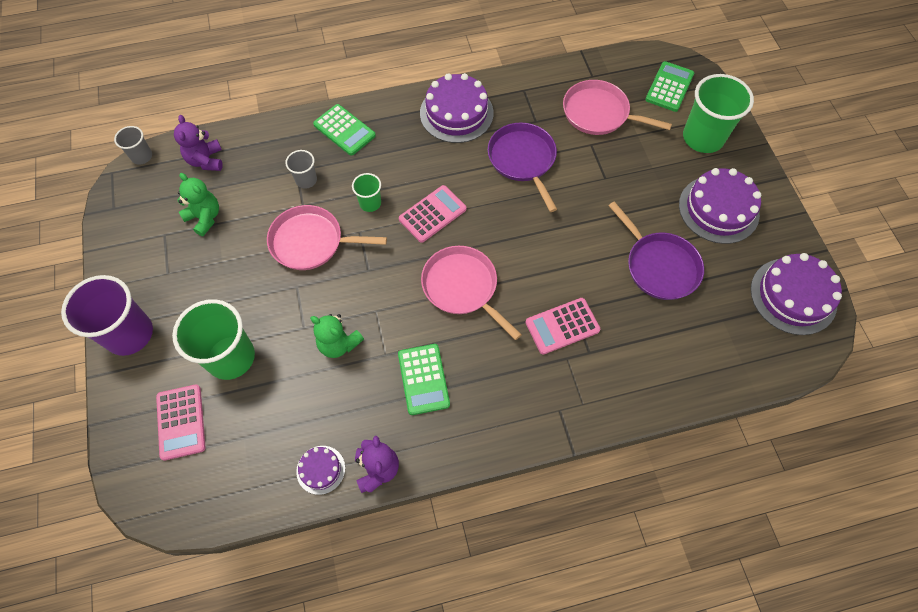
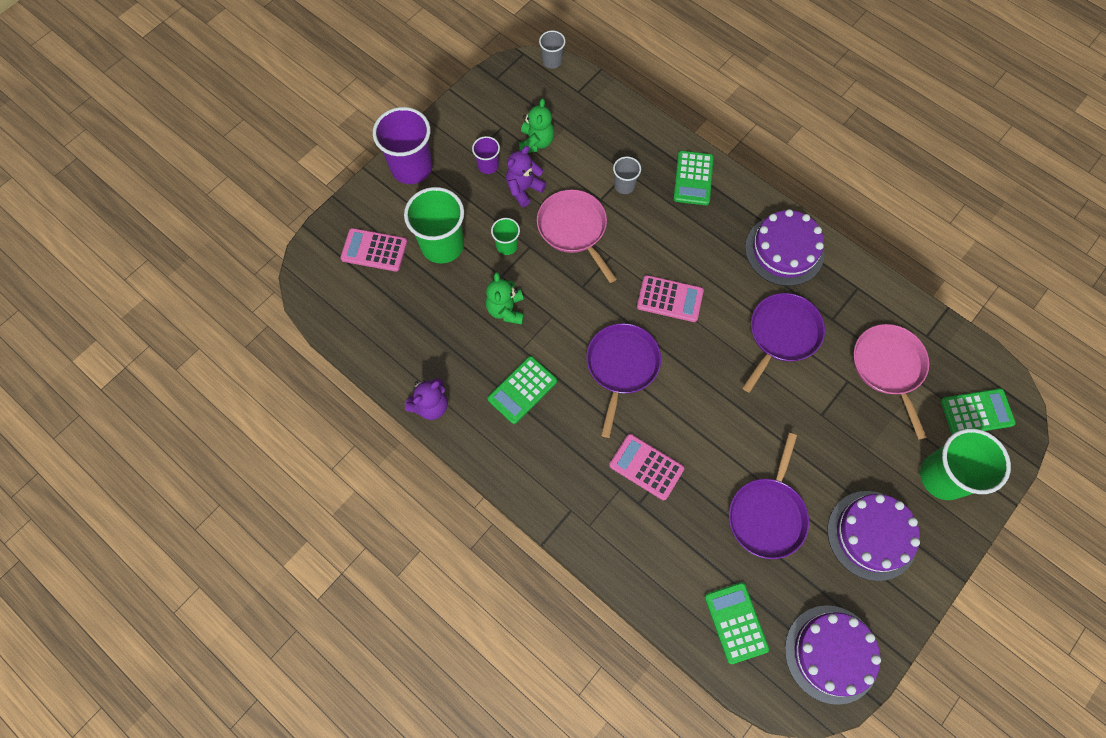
camera: 55 degrees right, 5 degrees up
(181, 422) = (374, 250): pink calculator -> pink calculator turned 60 degrees clockwise
(190, 269) = (488, 165): none -> purple cup
(206, 160) = (584, 105): purple teddy bear -> purple teddy bear (524, 189)
(320, 469) = (404, 366): purple cake -> none
(370, 203) = (642, 246): green cup -> green cup (507, 245)
(462, 287) = (621, 366): pink pan -> purple pan
(732, 346) = (735, 622): none -> green calculator

